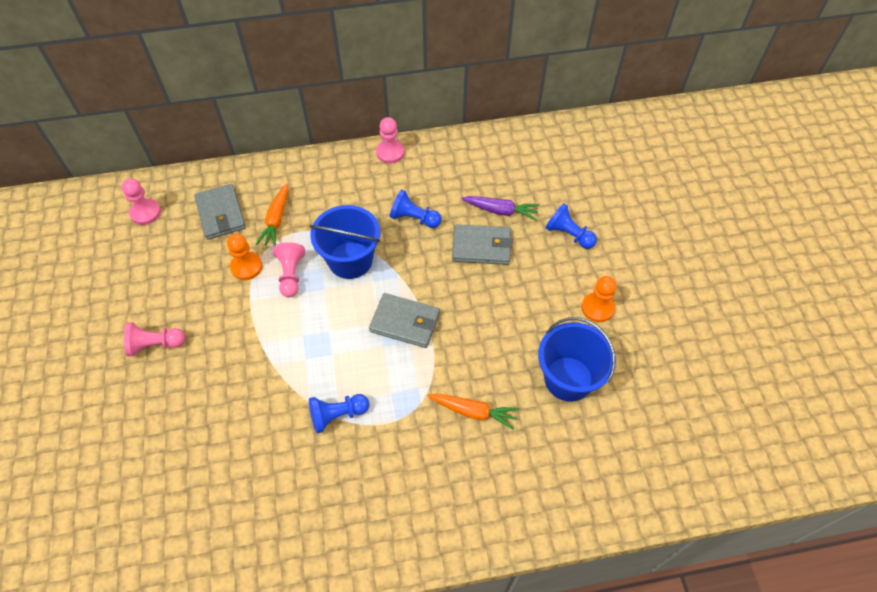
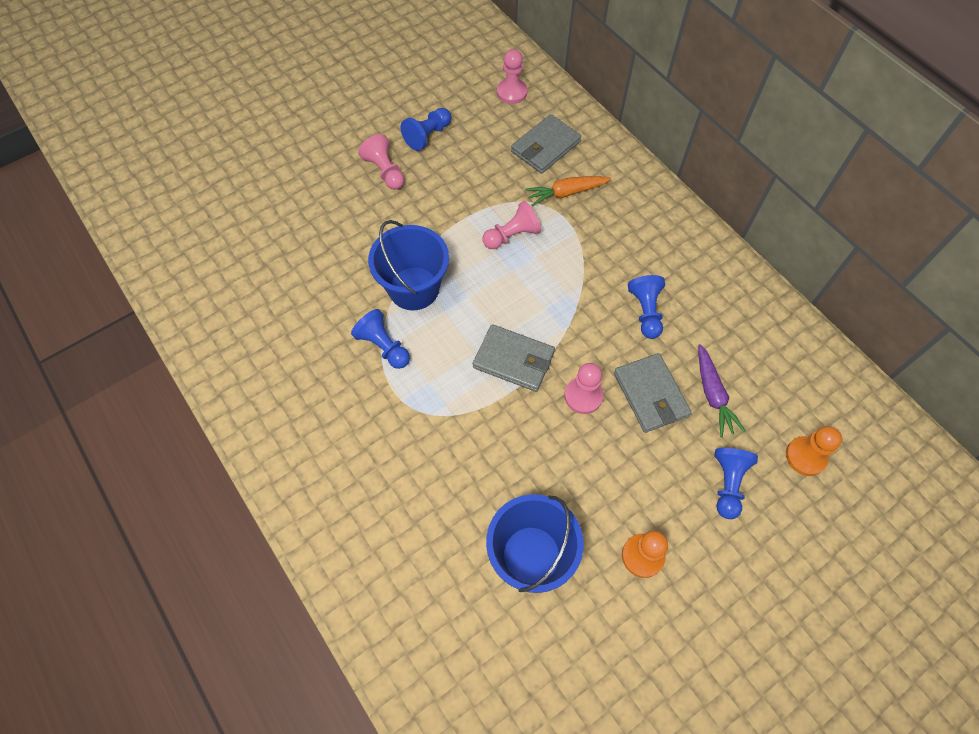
camera: 65 degrees right, 5 degrees up
(142, 295) = (428, 135): none -> blue pawn
(246, 267) = (500, 196): orange pawn -> orange pawn (805, 456)
(350, 260) = (558, 277): blue bucket -> blue bucket (414, 288)
(390, 152) = (717, 250): pink pawn -> pink pawn (583, 396)
(405, 322) = (514, 360): grey wallet -> grey wallet turned 60 degrees counterclockwise
(473, 412) = (444, 470): orange carrot -> none

